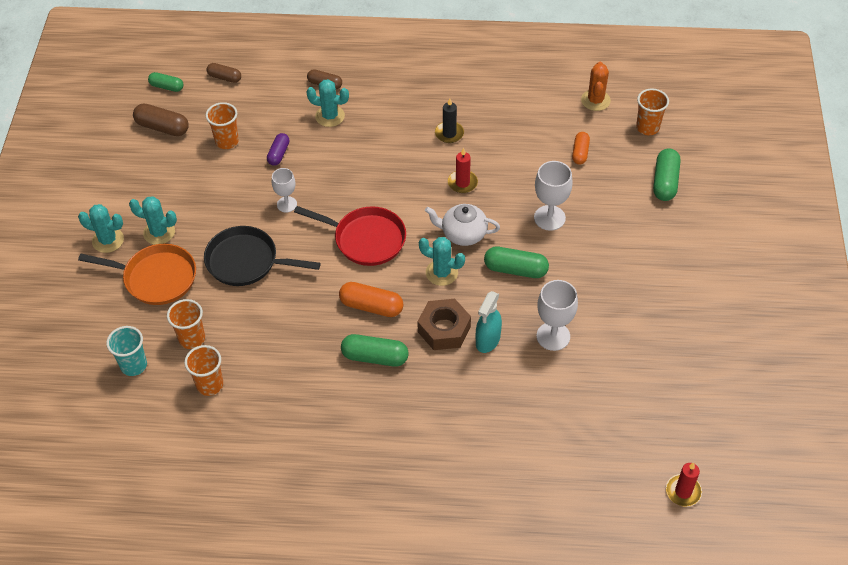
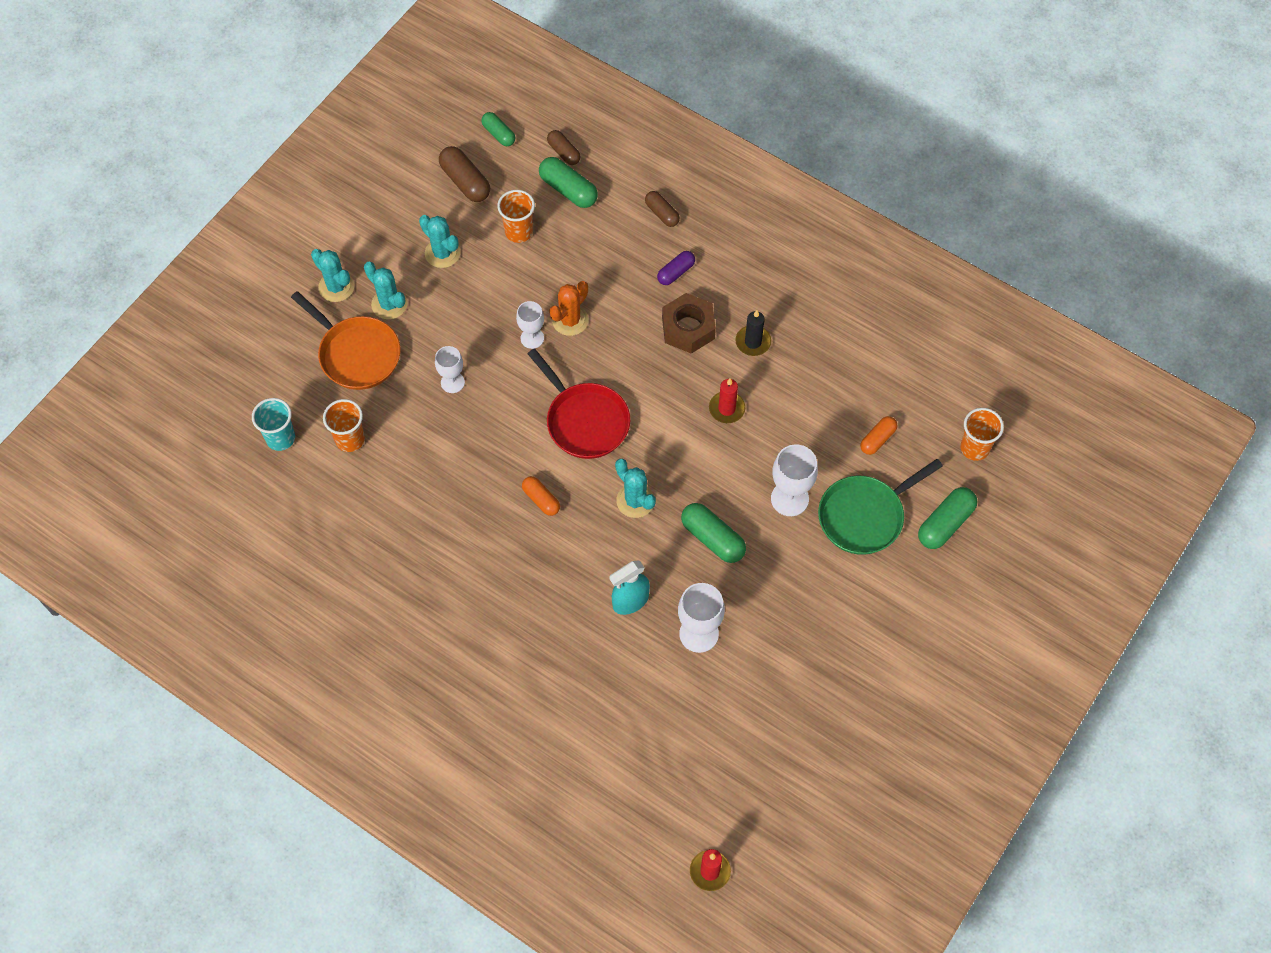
camera: 30 degrees right, 10 degrees up
(210, 385) = (336, 498): orange cup -> none
(246, 261) = (452, 382): black pan -> white goblet
(278, 154) = (561, 274): purple capsule -> purple capsule (676, 272)
(330, 116) = (642, 256): turquoise cactus -> turquoise cactus (442, 253)
(371, 306) = (541, 499): orange capsule -> orange capsule, size x0.64
(375, 357) = (508, 556): green capsule -> green capsule (568, 190)
(444, 329) = (595, 564): brown nut -> brown nut (688, 328)
(463, 234) = (687, 468): white teapot -> none
(595, 100) = (941, 384): orange cactus -> orange cactus (570, 320)
(608, 203) = (864, 516): none -> green pan

